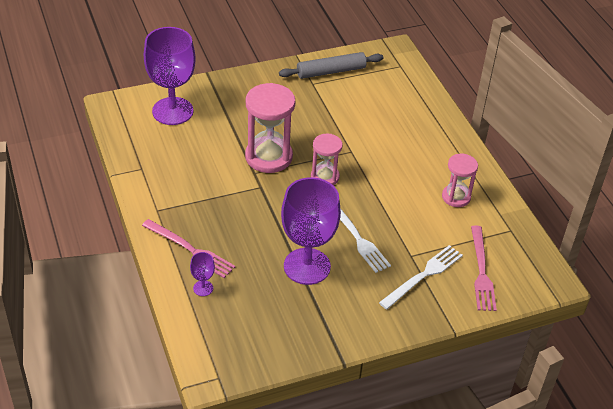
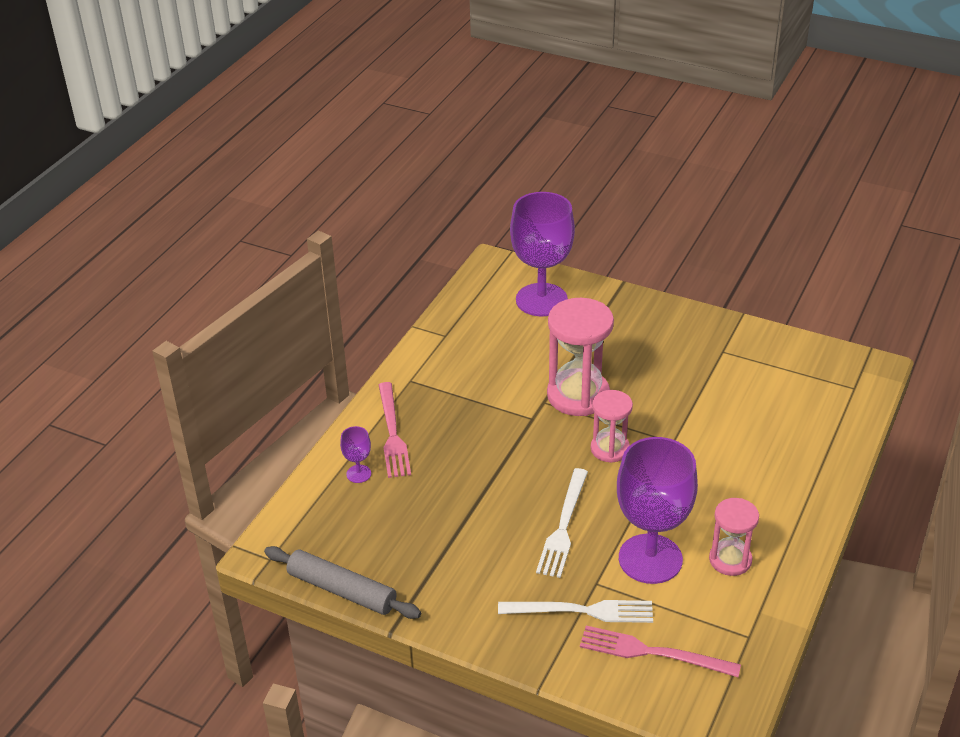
camera: 50 degrees right, 5 degrees down
(307, 266) = (476, 520): purple goblet -> purple goblet (650, 559)
(331, 71) = (760, 350): grey rolling pin -> grey rolling pin (342, 590)
(481, 271) = (653, 653): pink fork -> pink fork turned 60 degrees clockwise

